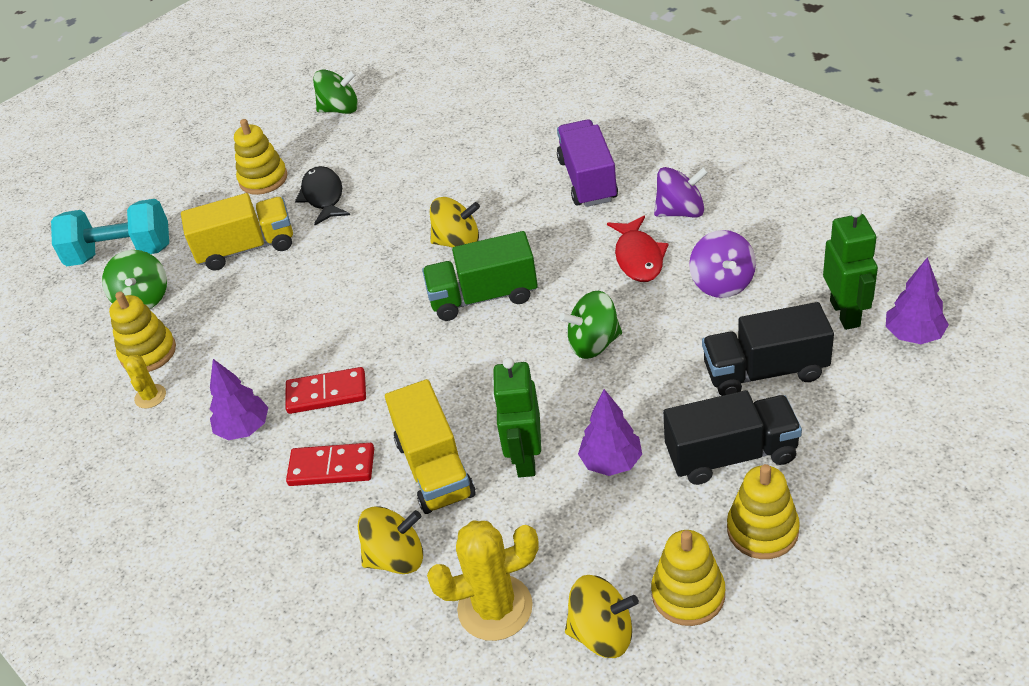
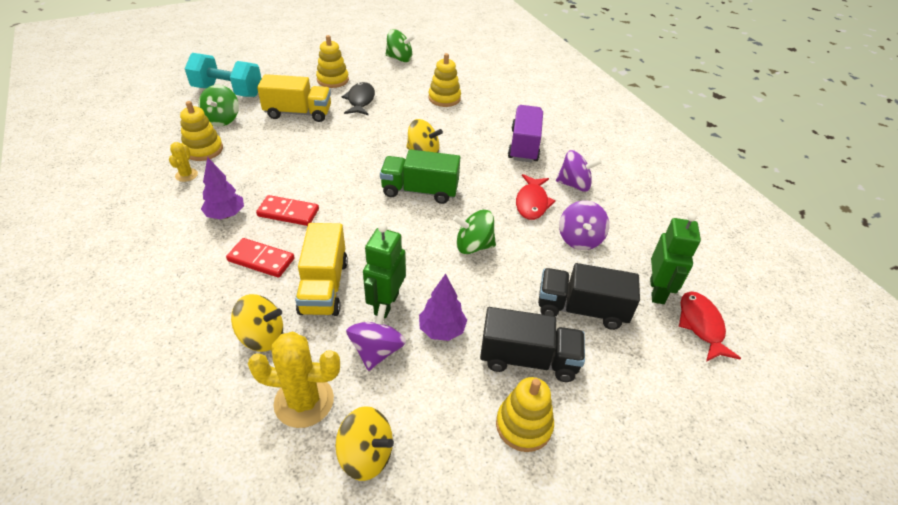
camera: 10 degrees right, 0 degrees up
(547, 517) = (377, 350): none -> purple spinning top
(688, 594) = (444, 452): yellow stacking toy -> yellow stacking toy (444, 98)
(913, 335) = (701, 325): purple tree -> red fish

